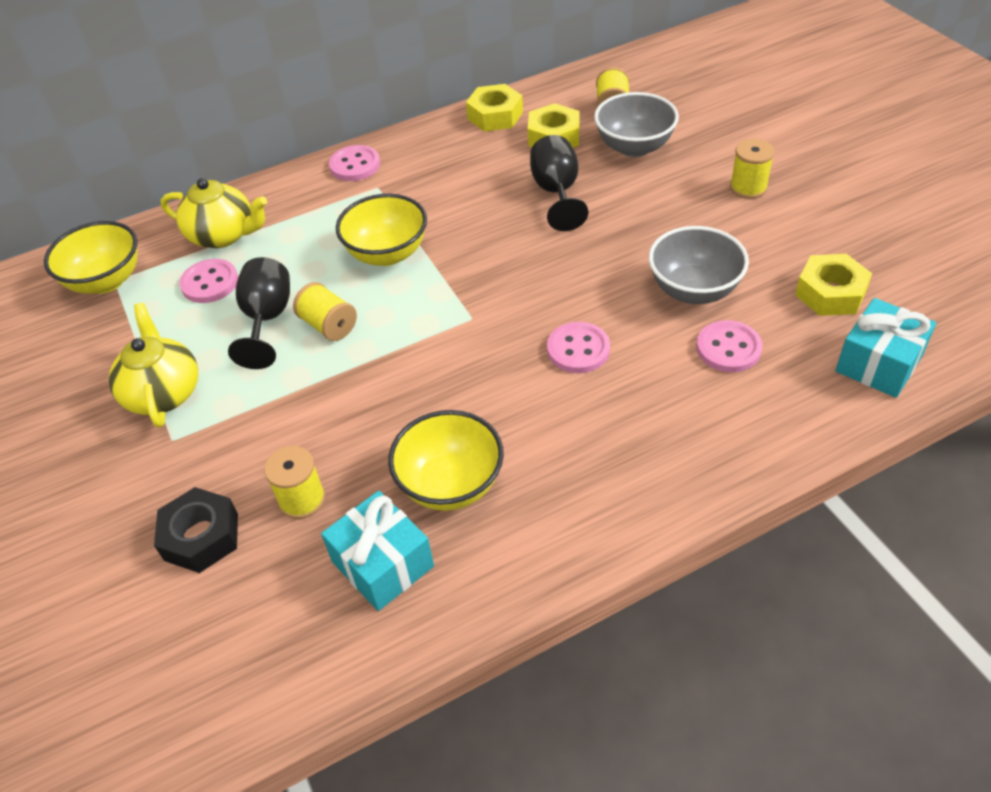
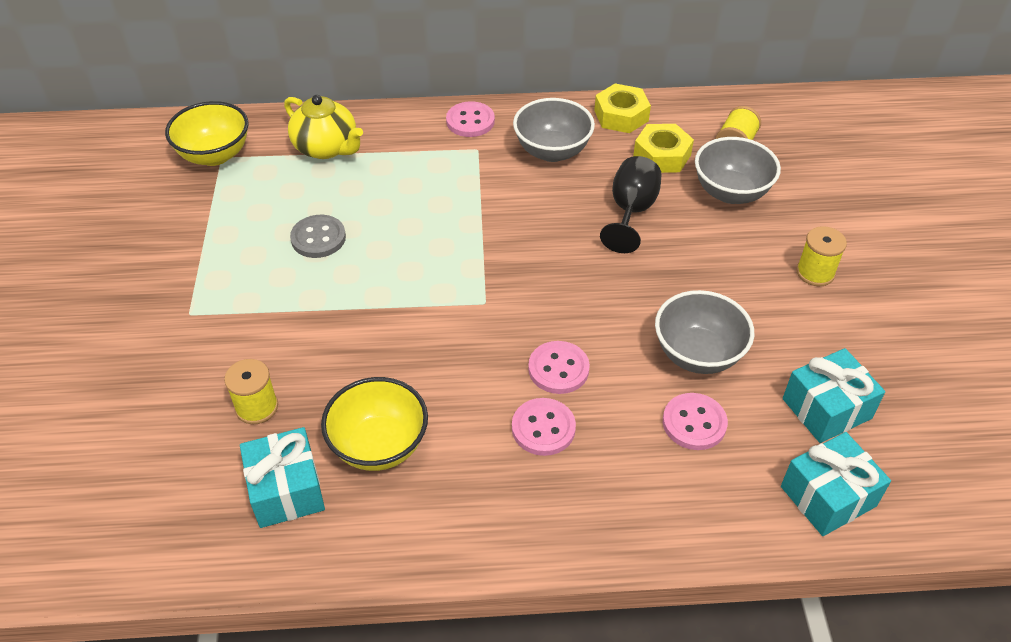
camera: 20 degrees right, 0 degrees up
(163, 393) = (204, 271): yellow teapot -> none
(201, 537) = (165, 405): black nut -> none
(210, 283) = (292, 187): pink button -> pink button (543, 428)
(267, 319) = (318, 238): black goblet -> grey button
(328, 325) = (364, 263): yellow spool -> none
(387, 254) = (449, 215): yellow bowl -> none
(450, 166) = (552, 151): none -> grey bowl
(830, 293) = (826, 408): yellow nut -> turquoise gift

